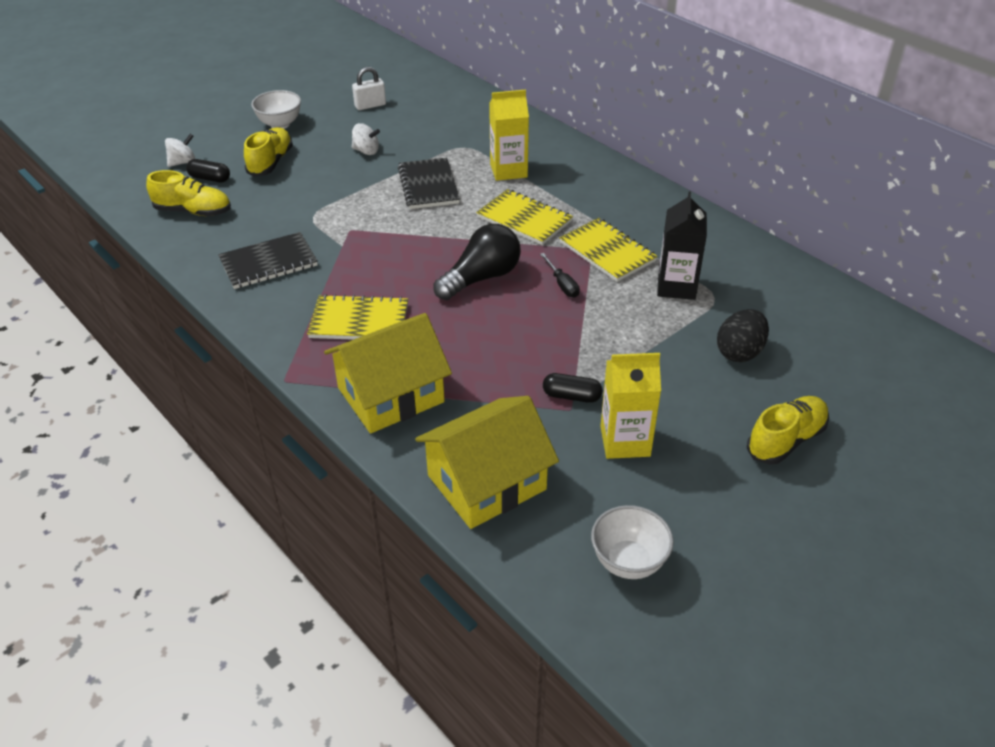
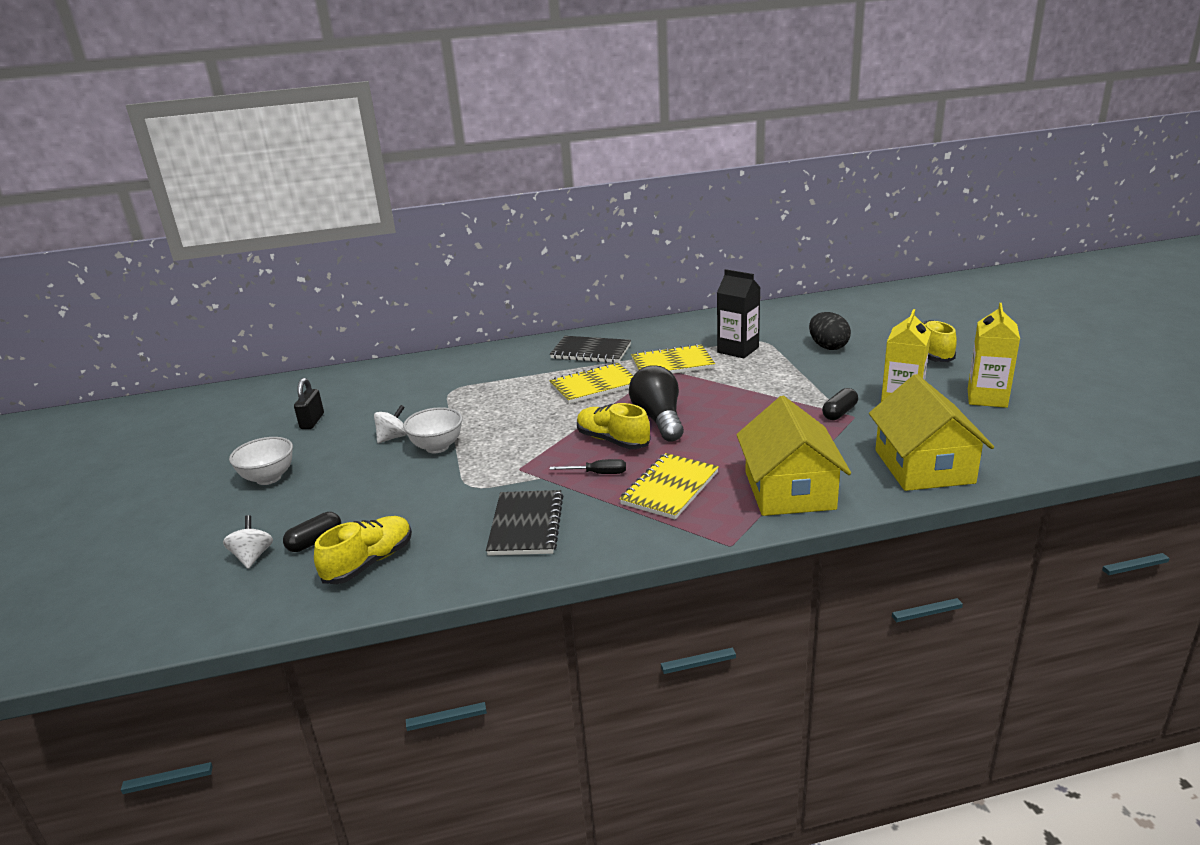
camera: 60 degrees left, 15 degrees down
(270, 162) = (337, 495): yellow shoe -> yellow shoe (613, 440)
(370, 105) = (312, 421): white padlock -> black padlock
(428, 185) = (493, 417): black notebook -> black notebook (591, 352)
(508, 170) = (515, 378): yellow carton -> yellow carton (987, 398)
(562, 284) = (698, 388): black screwdriver -> black screwdriver (598, 473)
(628, 562) = (1028, 429): white bowl -> white bowl (437, 447)

